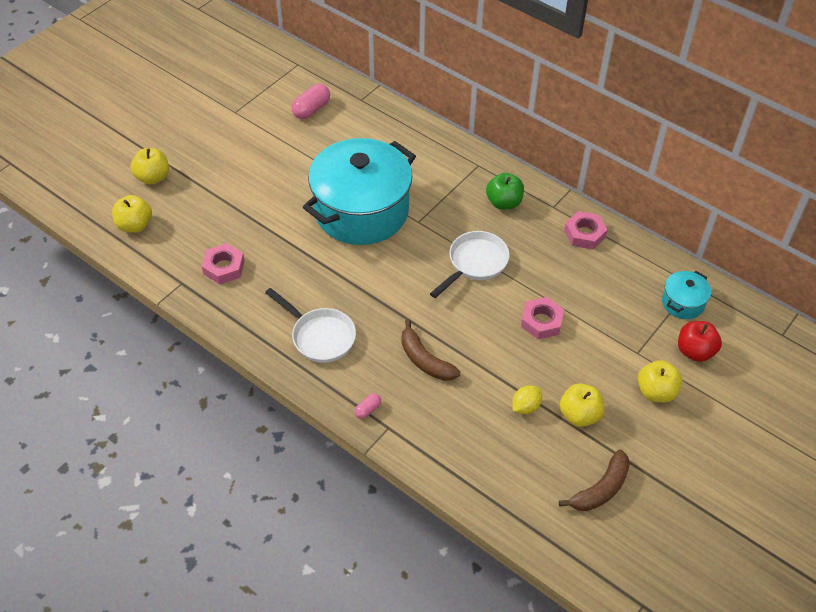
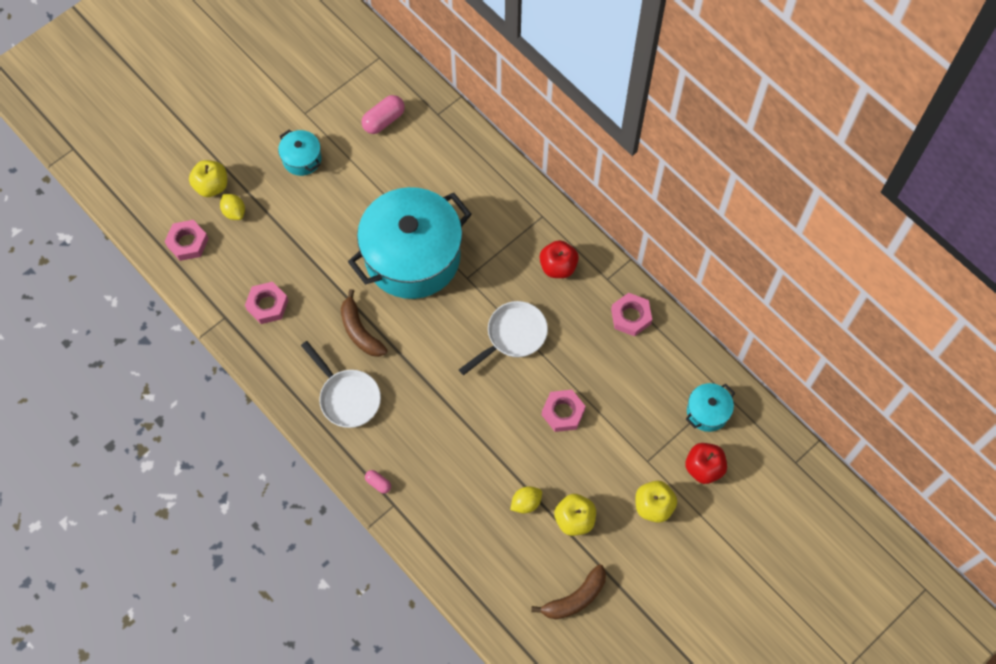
camera: 10 degrees right, 15 degrees up
(135, 225) = (188, 242): yellow apple -> pink nut
(178, 195) = (234, 212): none -> yellow lemon
(238, 147) = (302, 159): none -> turquoise pot
(368, 409) = (378, 483): pink capsule -> pink capsule turned 75 degrees clockwise
(425, 360) = (442, 438): brown banana -> brown banana (360, 331)
(504, 202) = (558, 267): green apple -> red apple

